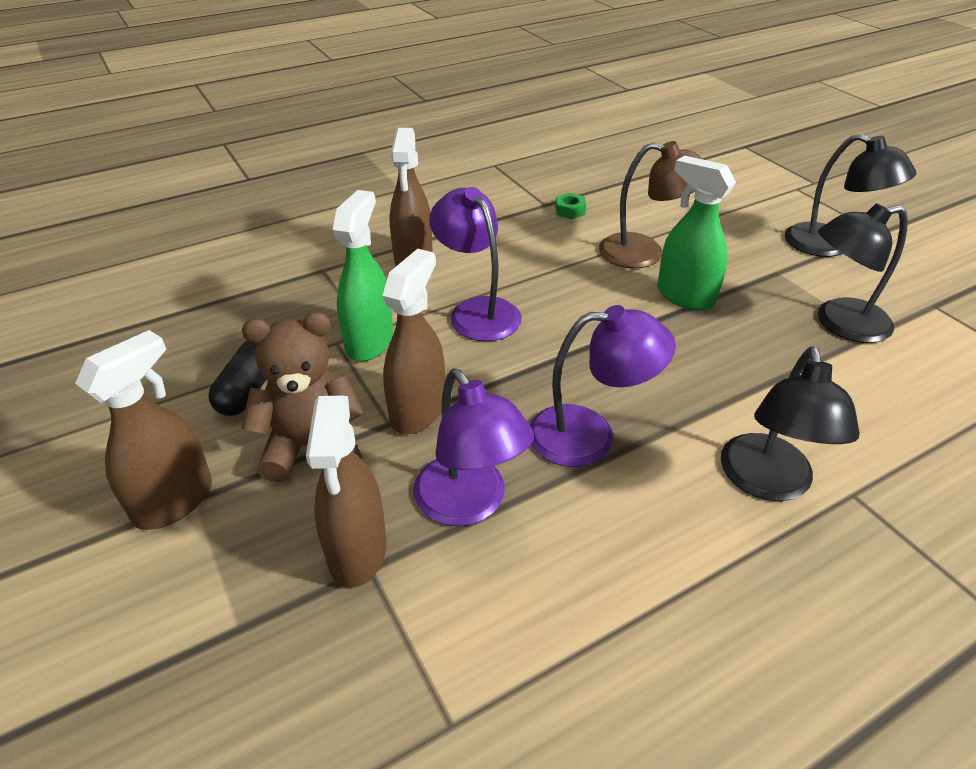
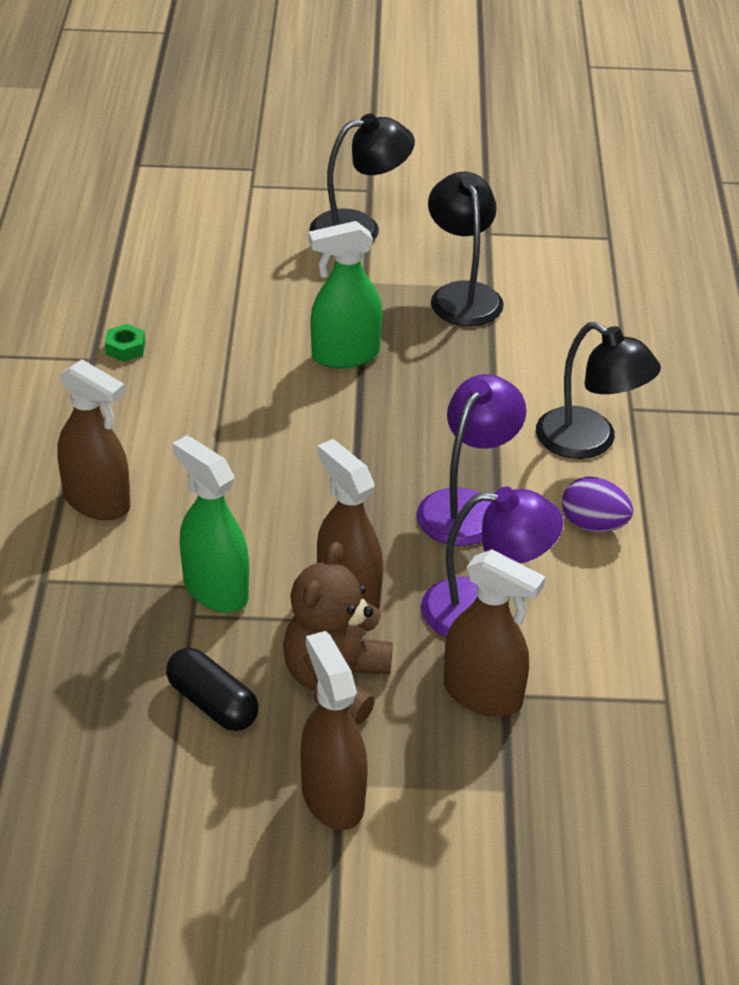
camera: 60 degrees left, 0 degrees up
(477, 311) = (237, 495): purple lamp -> none
(644, 254) = (256, 341): brown lamp -> none
(657, 536) = (593, 525): none -> purple egg
(840, 323) = (462, 295): black lamp -> black lamp turned 150 degrees clockwise

